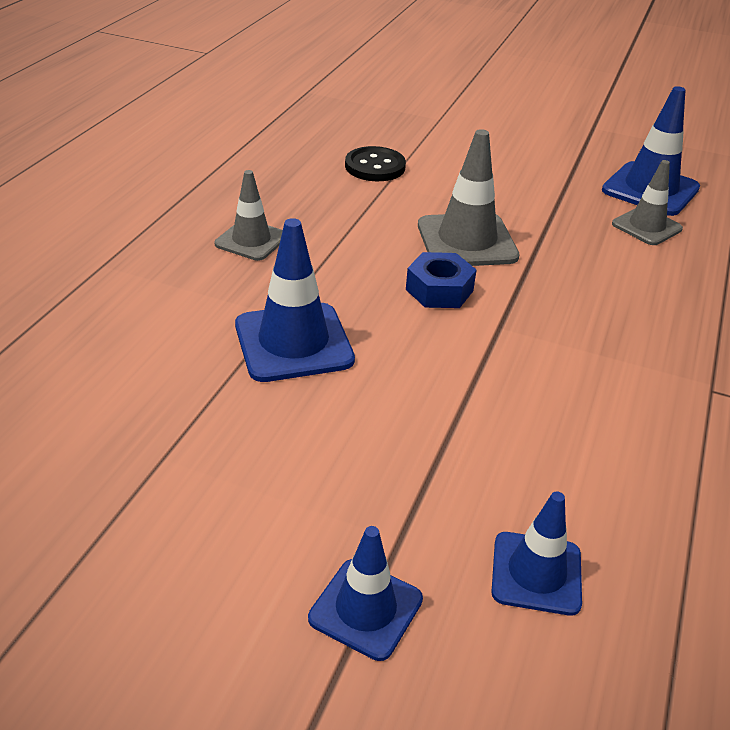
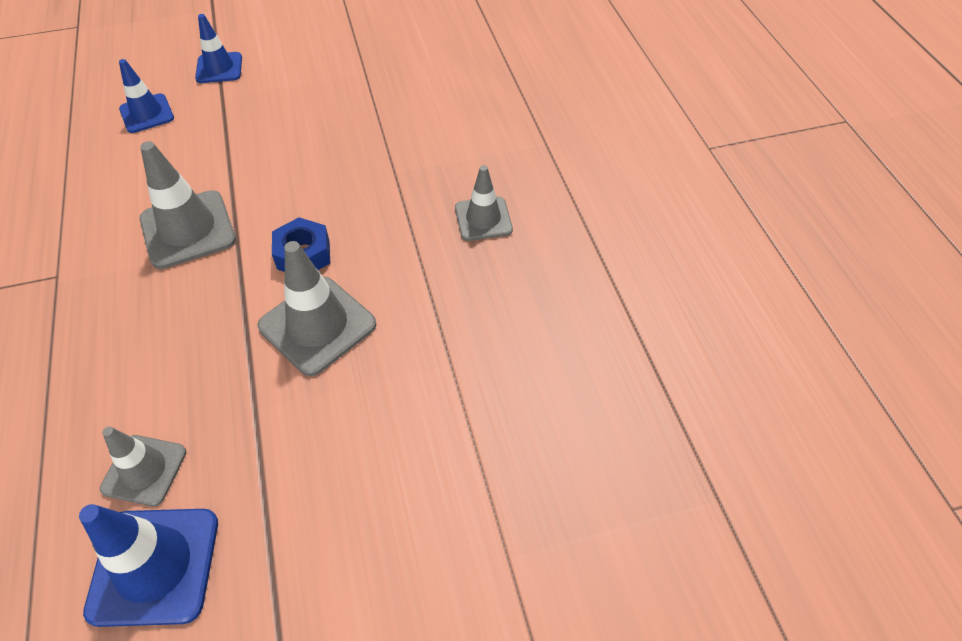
camera: 145 degrees right, 15 degrees up
(293, 342) = (365, 158): blue traffic cone -> none
(375, 166) = (486, 385): black button -> none
(545, 367) = (188, 229): none -> grey traffic cone

